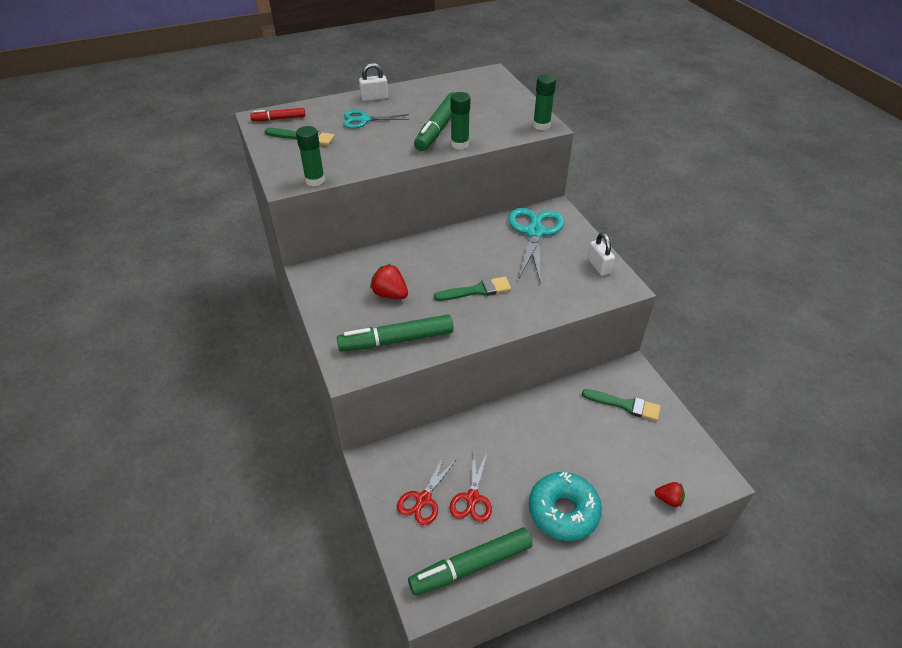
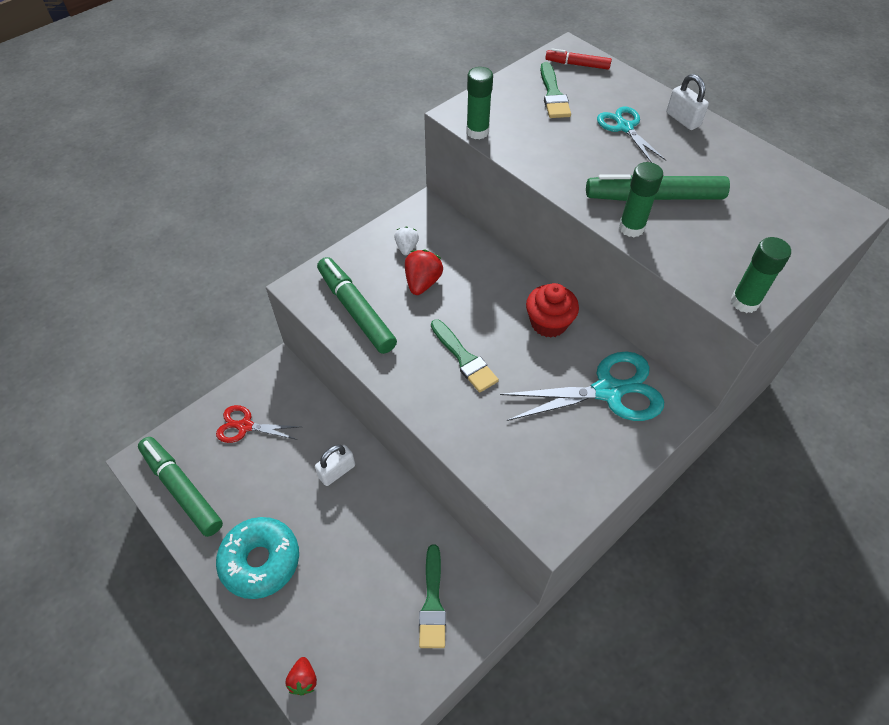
camera: 70 degrees right, 10 degrees up
(279, 119) = (577, 65): red marker -> red marker turned 45 degrees counterclockwise
(346, 294) = (406, 248): none -> white strawberry
(466, 241) = (548, 323): none -> red cupcake
(472, 498) = (256, 468): red scissors -> none
(598, 266) = (577, 484): white padlock -> white padlock (337, 471)

